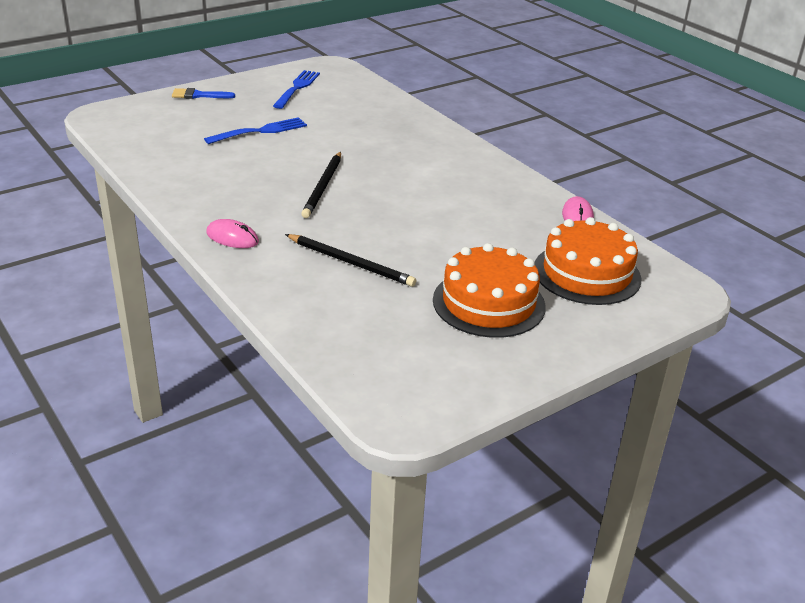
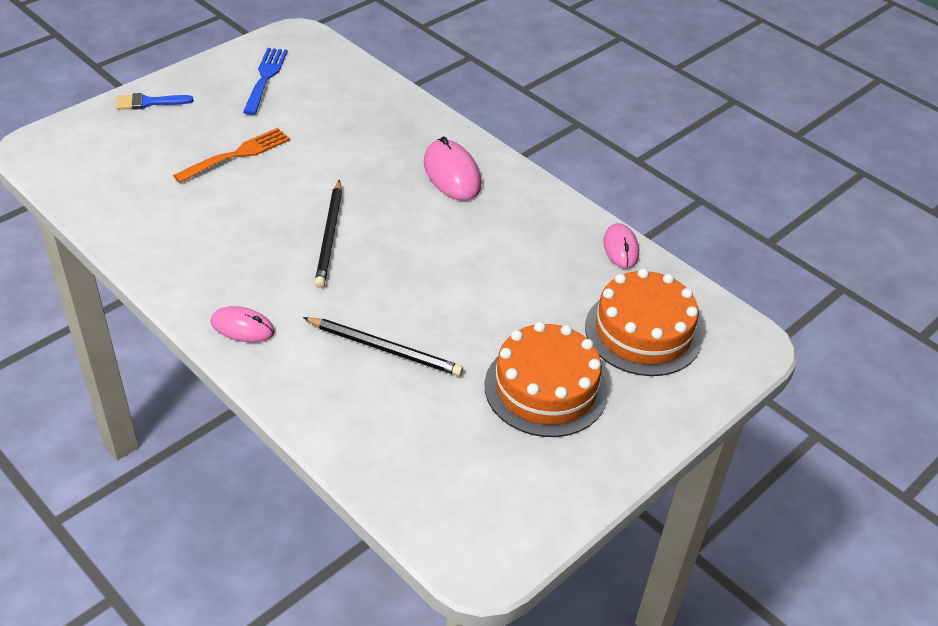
camera: 10 degrees left, 10 degrees up
(260, 131) = (237, 155): blue fork -> orange fork
(438, 157) = (452, 174): none -> pink mouse

